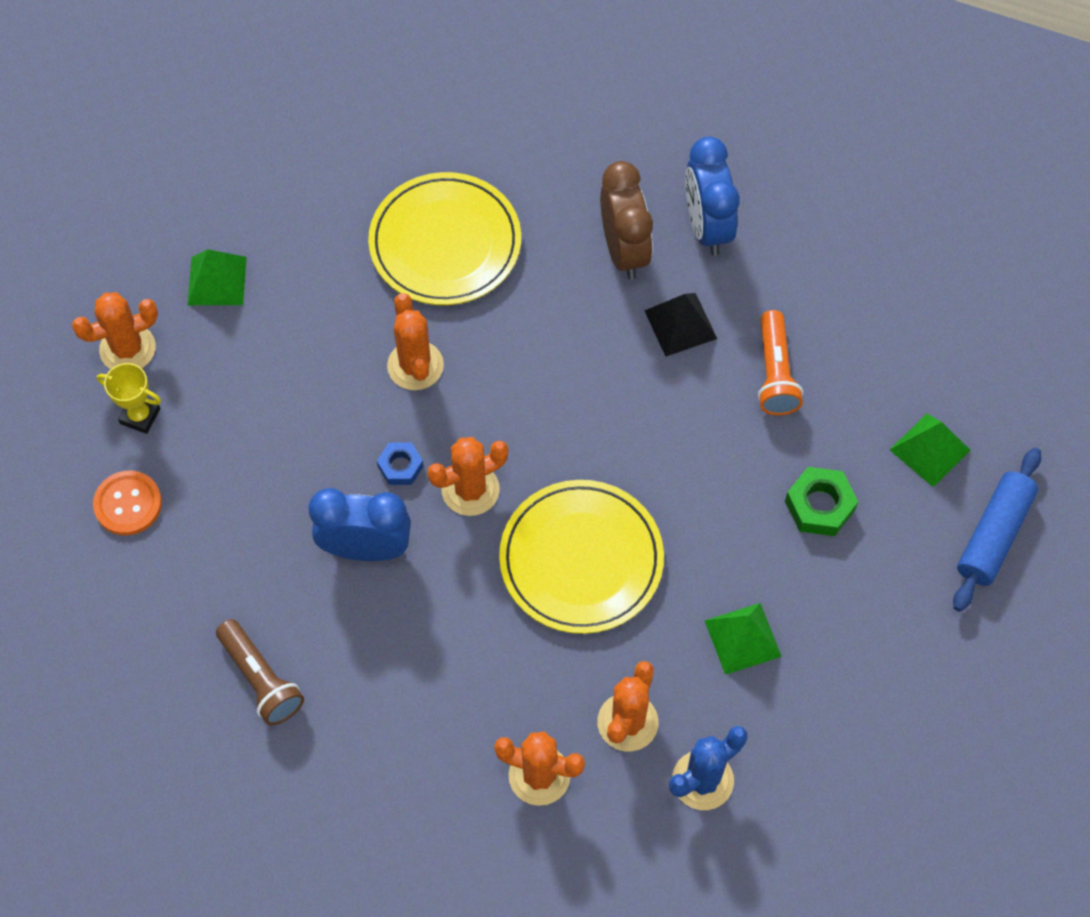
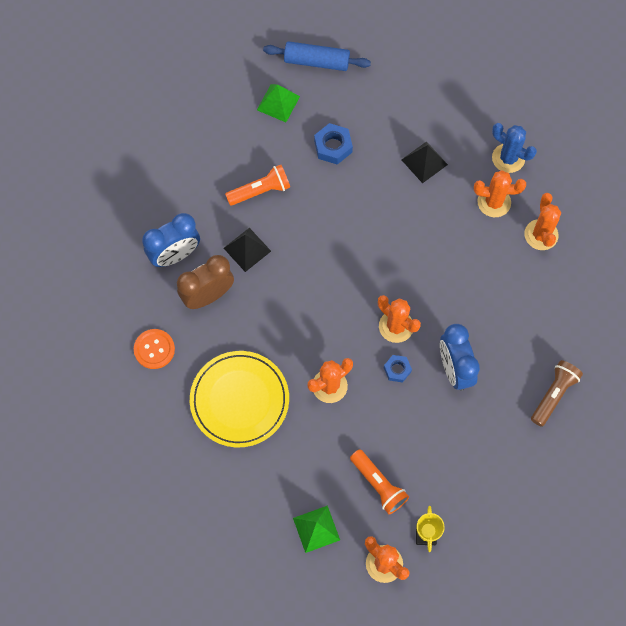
camera: 110 degrees left, 5 degrees up
(128, 504) = (484, 516): orange button -> orange button (154, 349)
(240, 380) = (378, 485): none -> orange flashlight
(581, 559) = (413, 254): yellow plate -> none
(742, 638) = (424, 162): green pyramid -> black pyramid
(820, 505) = (333, 146): green nut -> blue nut

